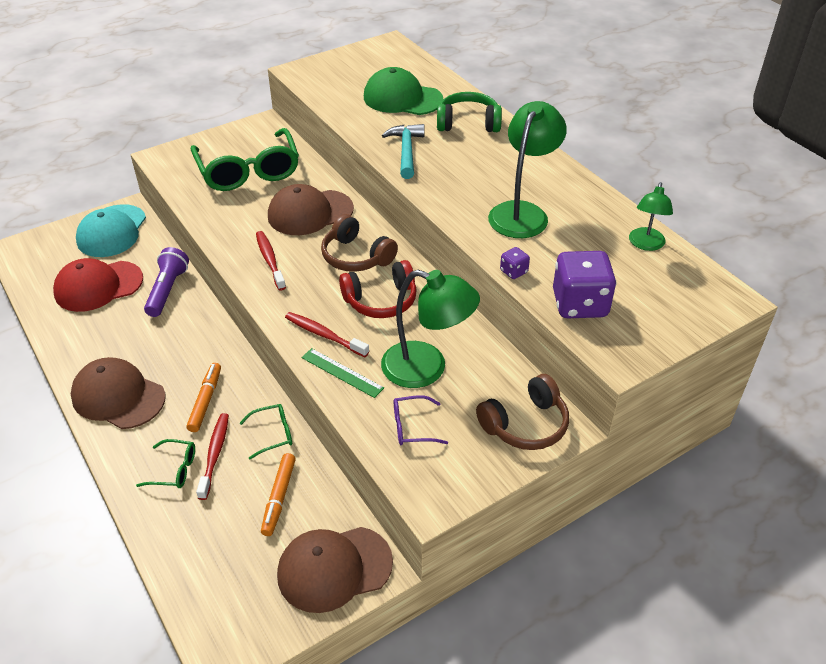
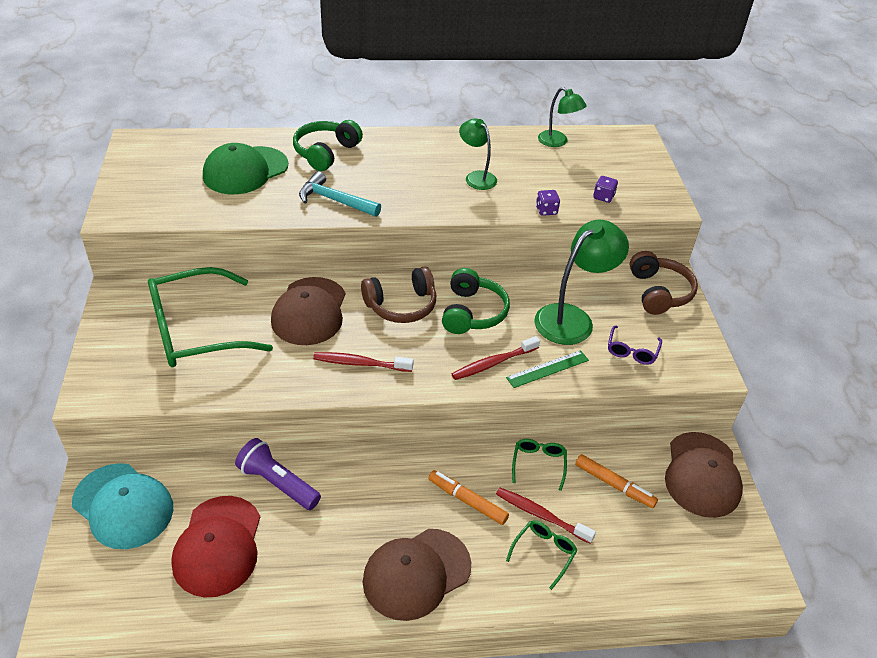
camera: 65 degrees left, 0 degrees up
(248, 171) = (195, 331): green glasses -> green glasses turned 150 degrees clockwise
(381, 300) = (472, 312): red headphones -> green headphones
(522, 212) = (476, 177): green lamp -> green lamp, size x0.59
(579, 304) = (603, 197): purple dice -> purple dice, size x0.45

